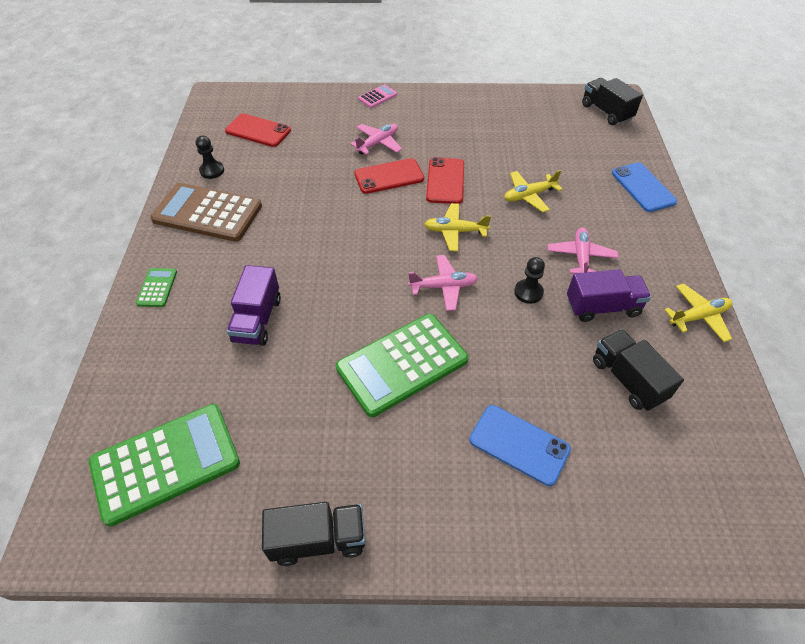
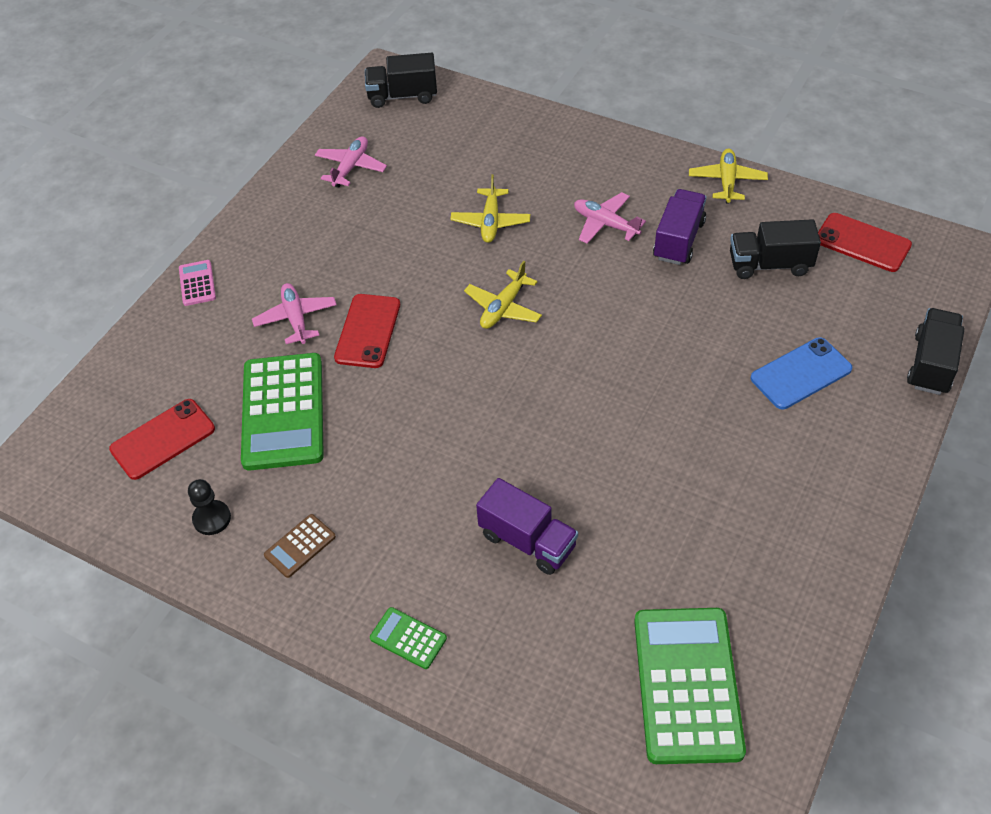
camera: 60 degrees left, 0 degrees up
(207, 213) = (300, 546): brown calculator -> brown calculator, size x0.45
(318, 539) = (834, 567): black truck -> black truck (931, 364)
(402, 364) = (664, 427): green calculator -> green calculator (283, 412)
(443, 287) = (579, 351): pink plane -> pink plane (351, 167)
(445, 181) = (414, 282): red phone -> red phone (862, 243)
(528, 292) = (627, 286): black pawn -> none
(643, 187) = (540, 130): blue phone -> none

